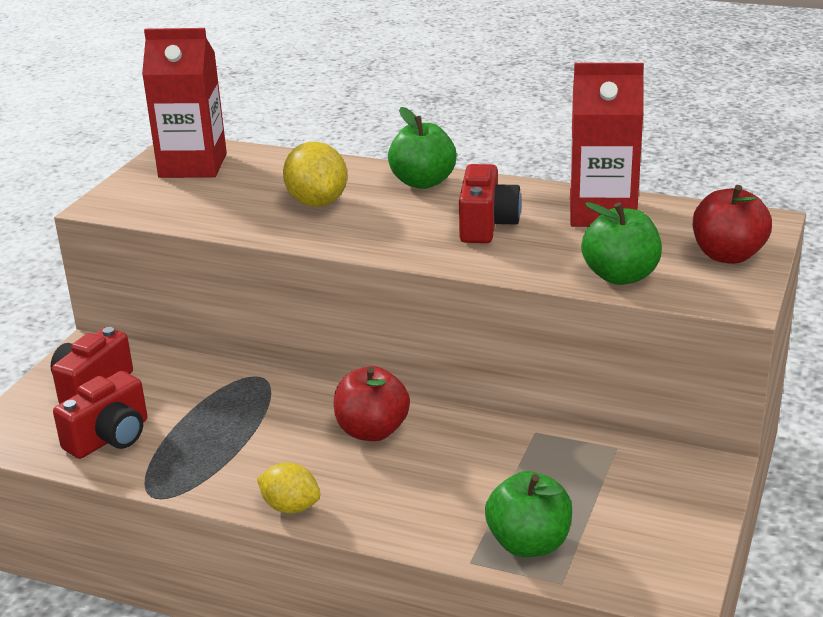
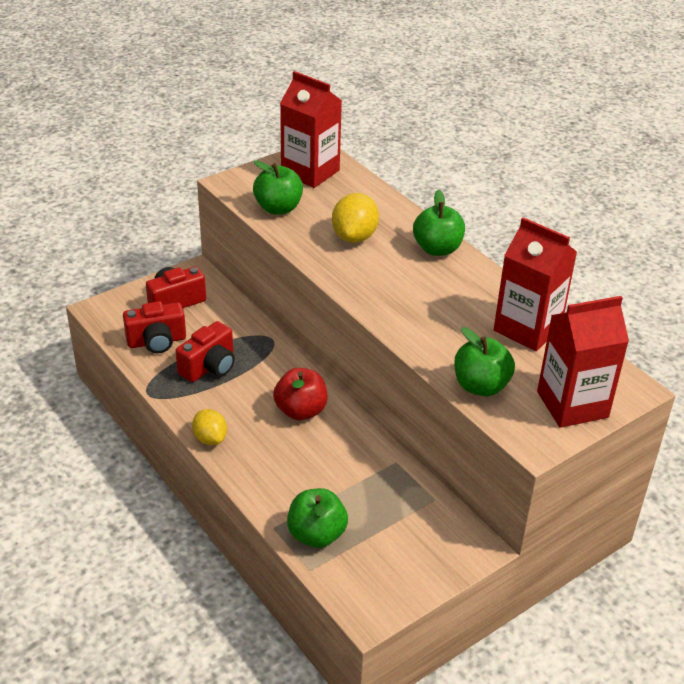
camera: 30 degrees right, 10 degrees up
(193, 208) = (278, 208): none -> green apple
(486, 225) = (440, 304): red camera -> red camera (209, 367)
(728, 255) = (572, 404): red apple -> red carton

